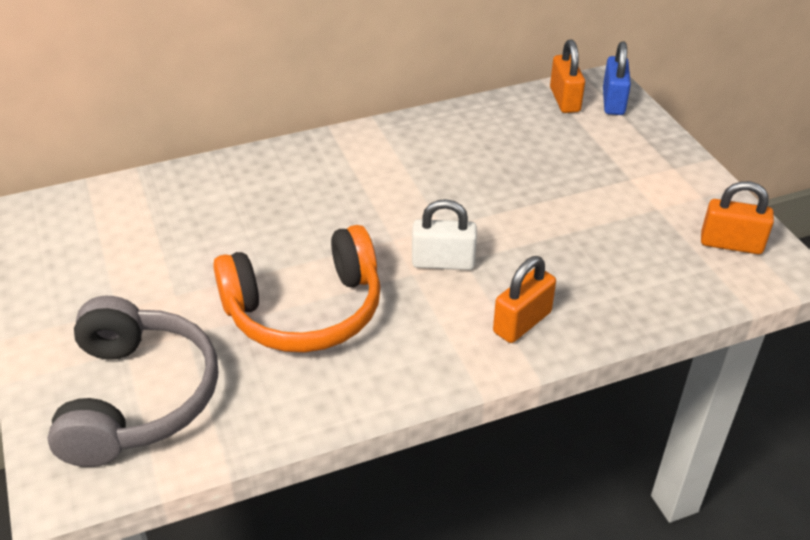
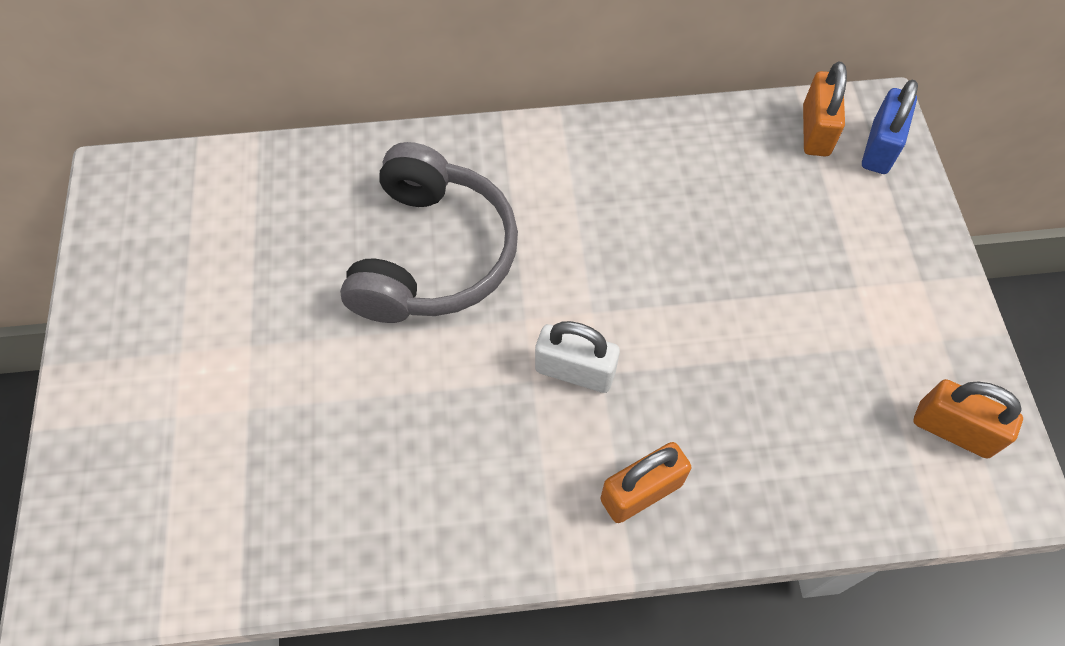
camera: 15 degrees right, 20 degrees up
(138, 397) = (170, 490): grey headphones -> grey headphones (433, 255)
(305, 311) = (390, 407): orange headphones -> none

